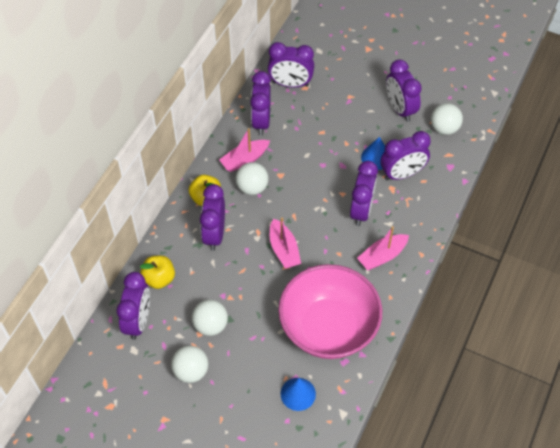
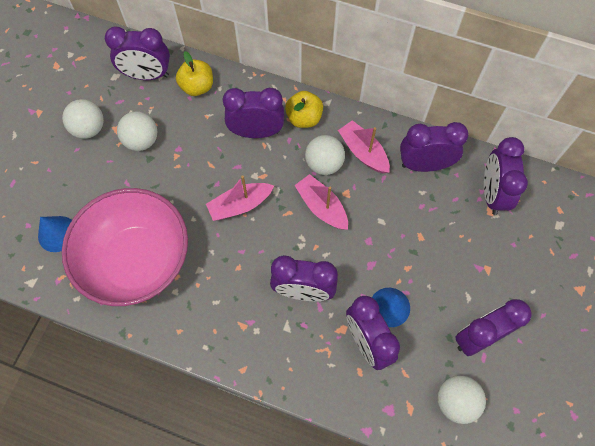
camera: 85 degrees right, 10 degrees up
(382, 256) = (237, 319): pink boat -> pink boat (321, 207)

